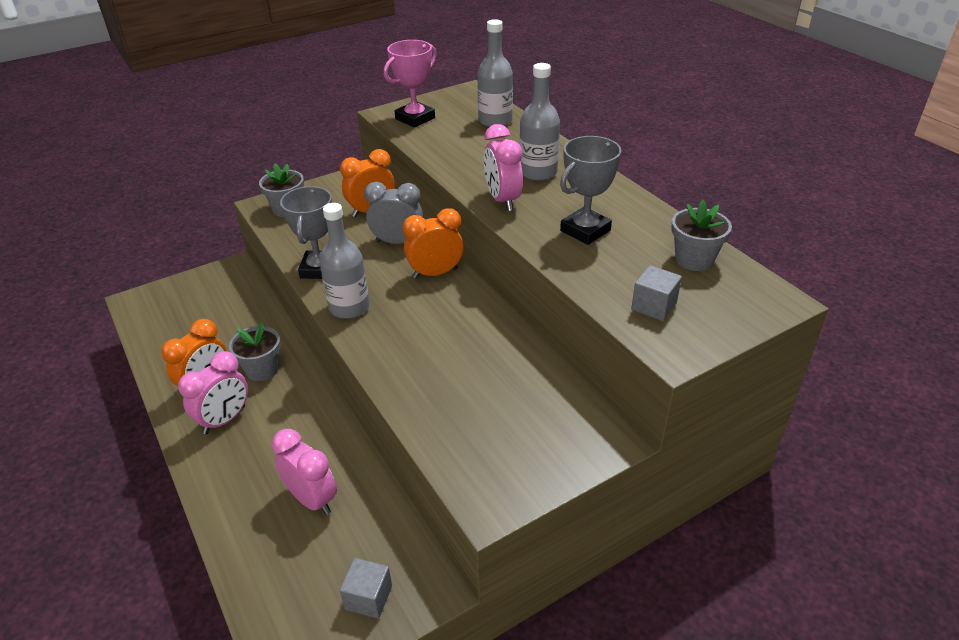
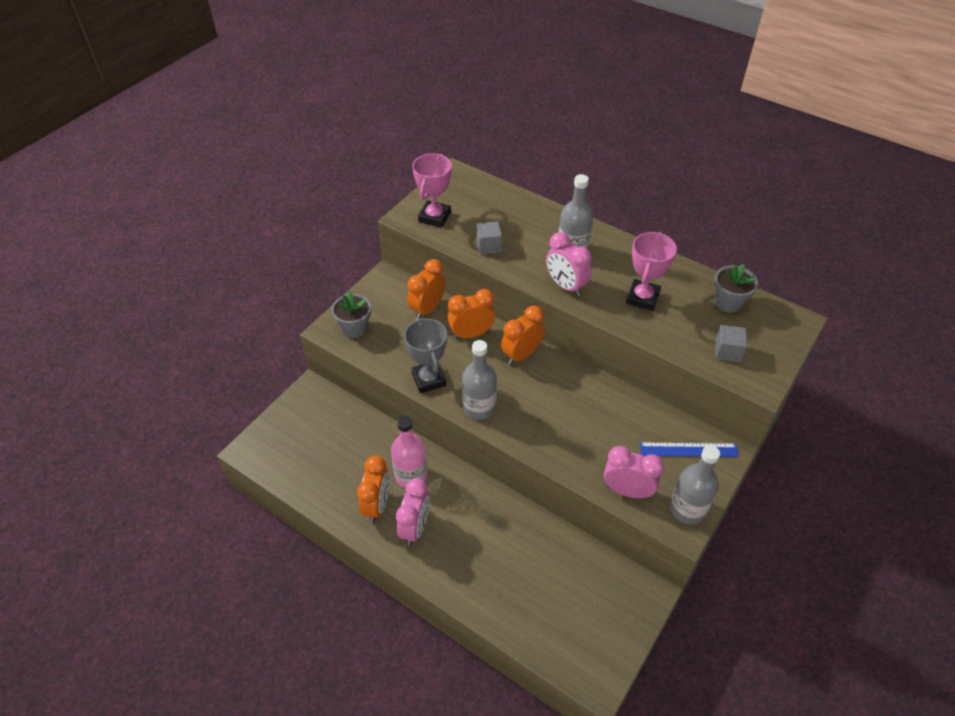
camera: 25 degrees left, 10 degrees up
(262, 369) = (411, 475): grey flower pot -> pink bottle
(312, 499) = (527, 563): pink clock -> pink clock (627, 491)
(368, 597) = (614, 615): grey cube -> grey cube (488, 246)
(397, 242) = (471, 334): grey clock -> orange clock
(495, 121) = (502, 203): grey bottle -> grey bottle (687, 509)
(561, 422) = (688, 450): none -> blue ruler
(585, 230) = (642, 298): grey trophy -> pink trophy

